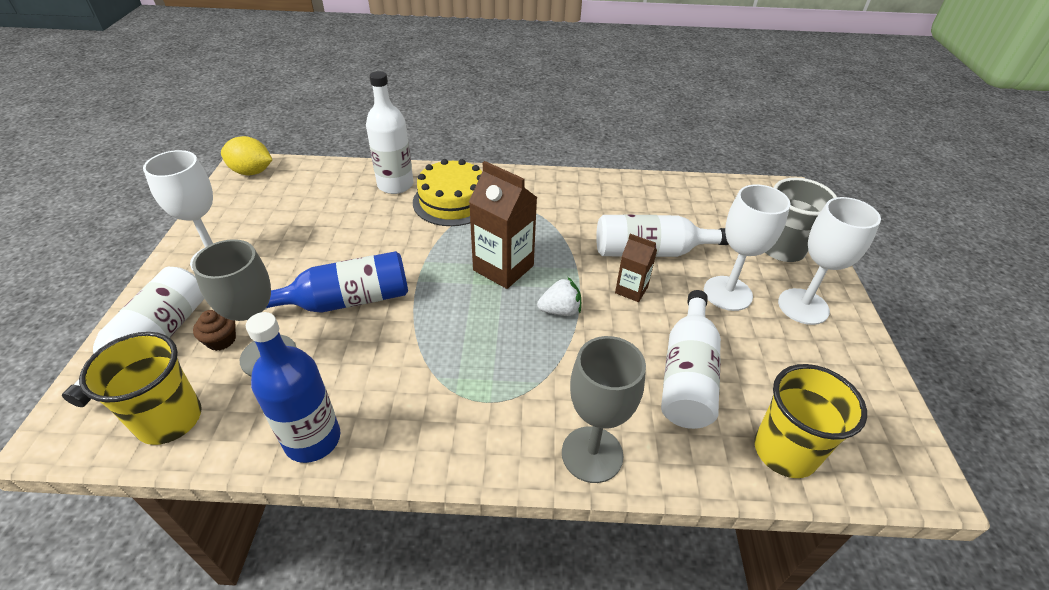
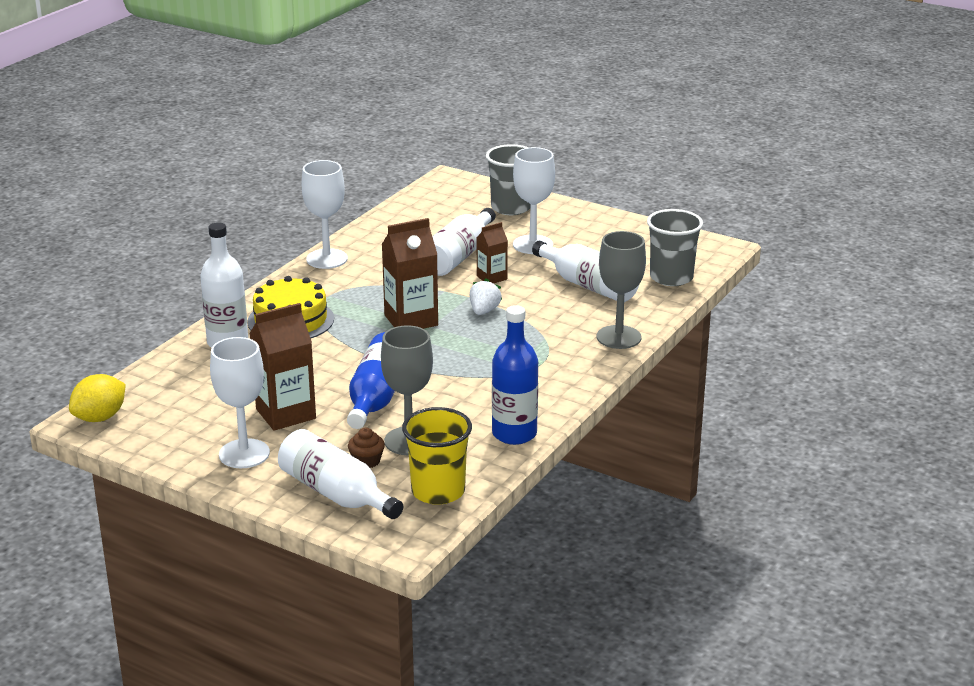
camera: 60 degrees left, 15 degrees down
(292, 257) = (286, 414): none -> brown carton
(785, 451) = (671, 277): yellow cup -> grey cup
(803, 306) = (572, 225): white goblet -> white goblet (327, 259)

